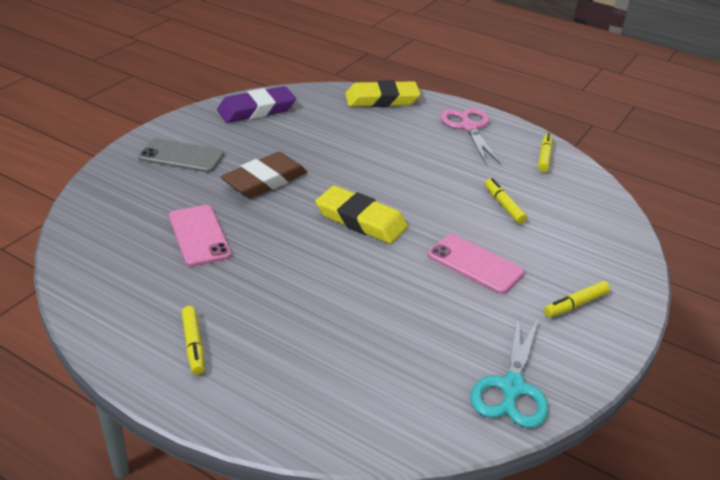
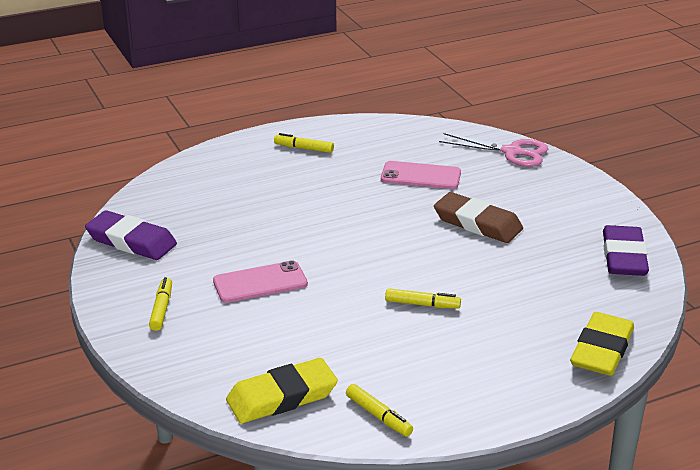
camera: 125 degrees right, 5 degrees down
(181, 156) = (552, 195): grey phone -> none
(265, 180) = (477, 223): brown eraser -> brown eraser turned 45 degrees counterclockwise
(361, 220) = (374, 250): yellow eraser -> yellow eraser (282, 397)
(469, 127) = (488, 389): pink scissors -> pink scissors (512, 152)
(504, 206) = (320, 338): yellow marker -> yellow marker (422, 304)
(512, 388) = (131, 241): turquoise scissors -> purple eraser

